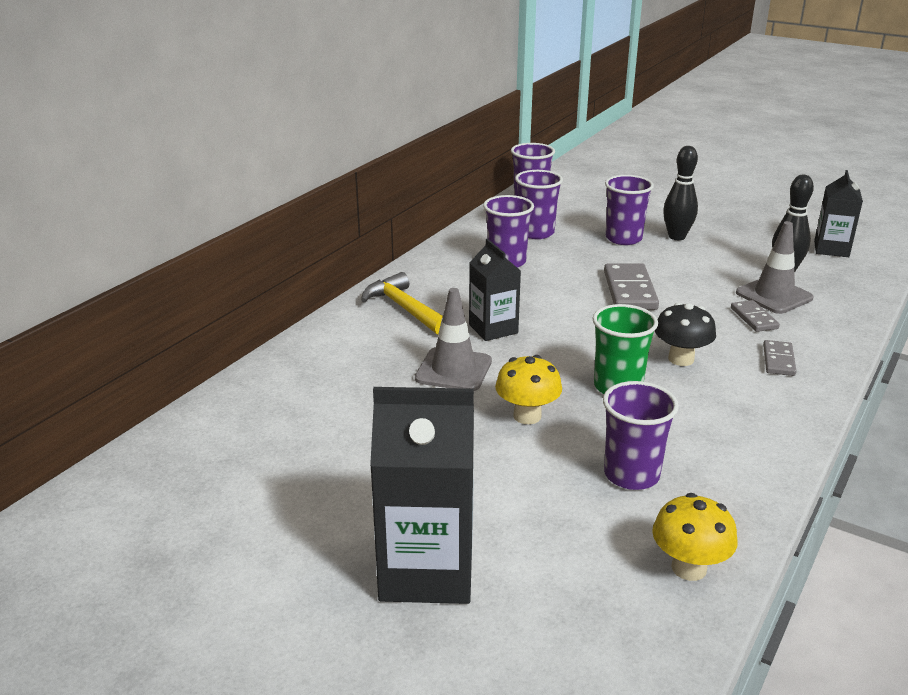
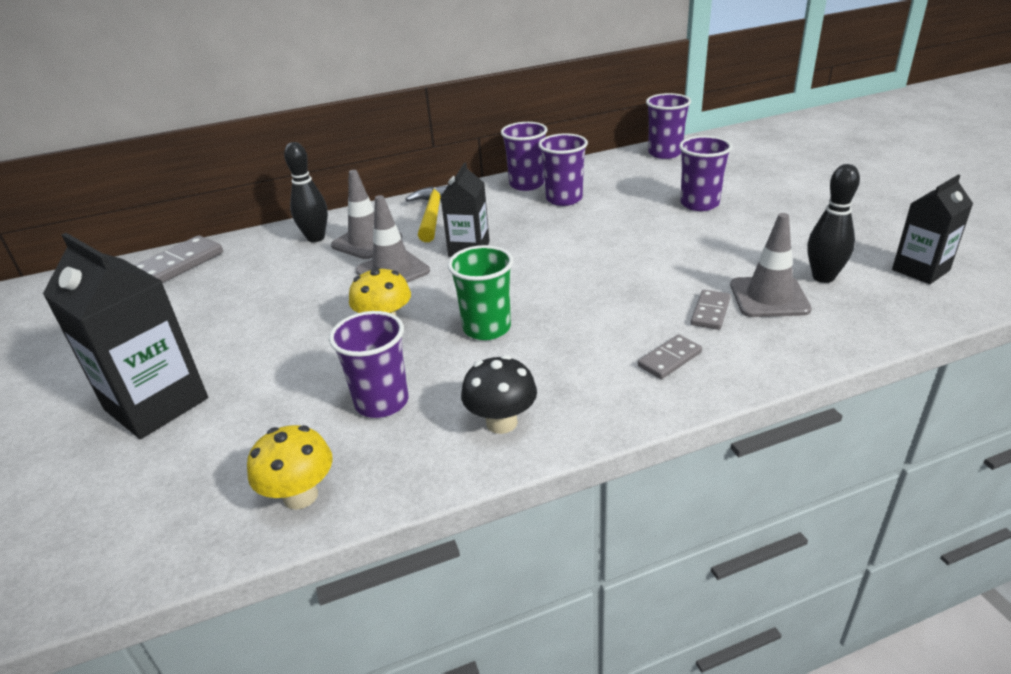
camera: 40 degrees right, 5 degrees up
(379, 352) = (367, 241): none -> grey traffic cone
(536, 233) = (627, 180): purple cup -> purple cup (526, 184)
(630, 290) = (630, 251): grey domino -> grey domino (178, 265)
(677, 237) = (756, 214): black bowling pin -> black bowling pin (316, 238)
(681, 359) = (578, 324): black mushroom -> black mushroom (501, 422)

